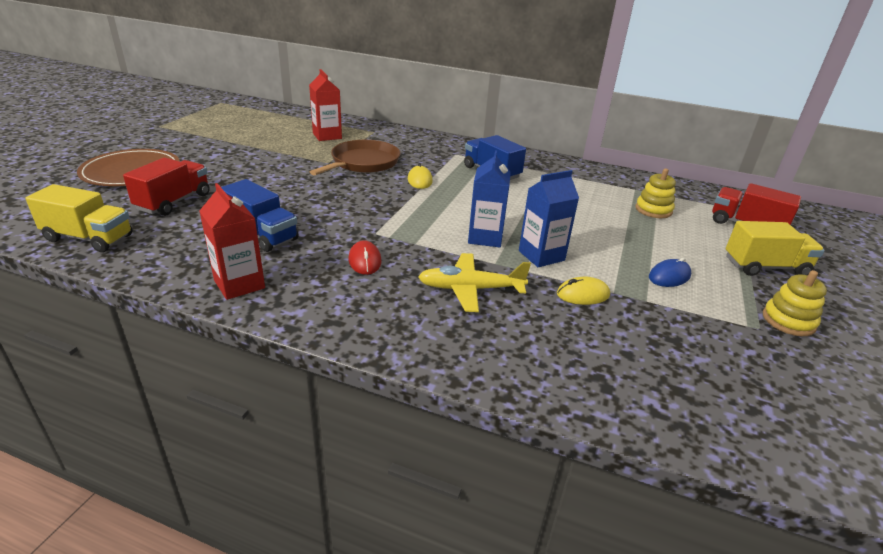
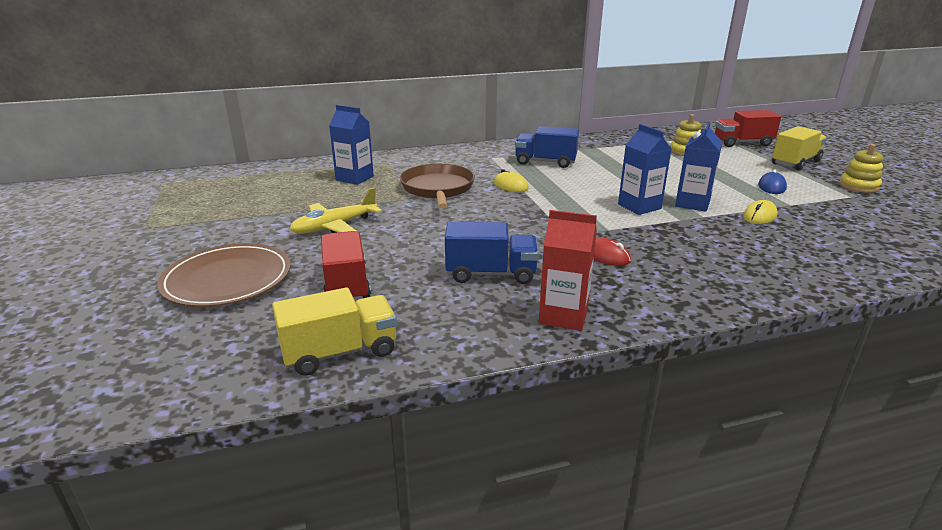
camera: 35 degrees left, 5 degrees down
(327, 136) = (354, 178): red carton -> blue carton
(470, 289) = (703, 242): yellow plane -> yellow plane (335, 226)

